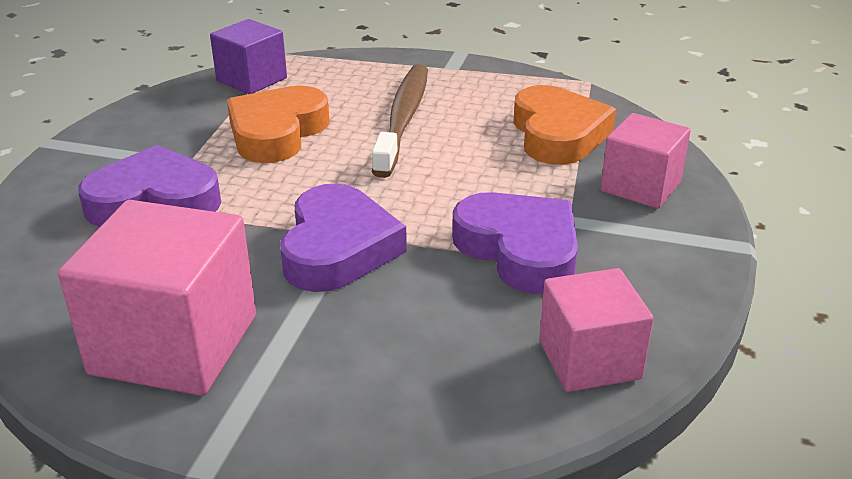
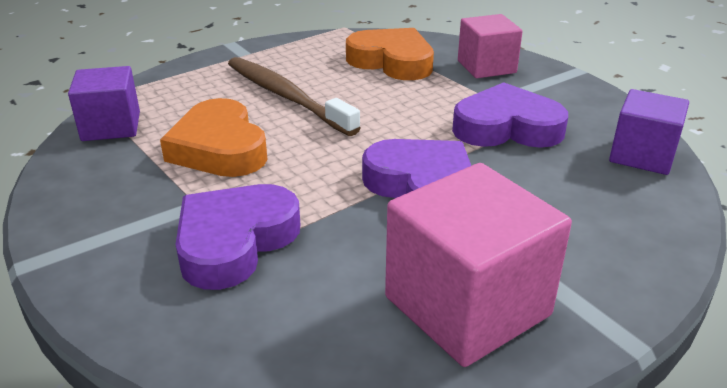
camera: 50 degrees left, 0 degrees up
(589, 359) = (642, 155): pink cube -> purple cube

